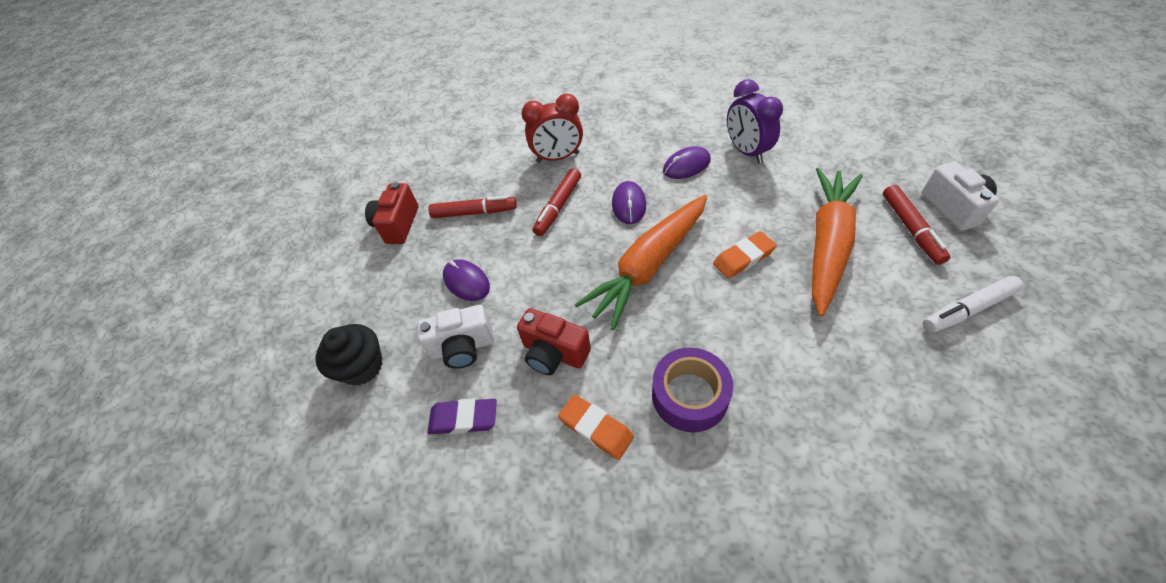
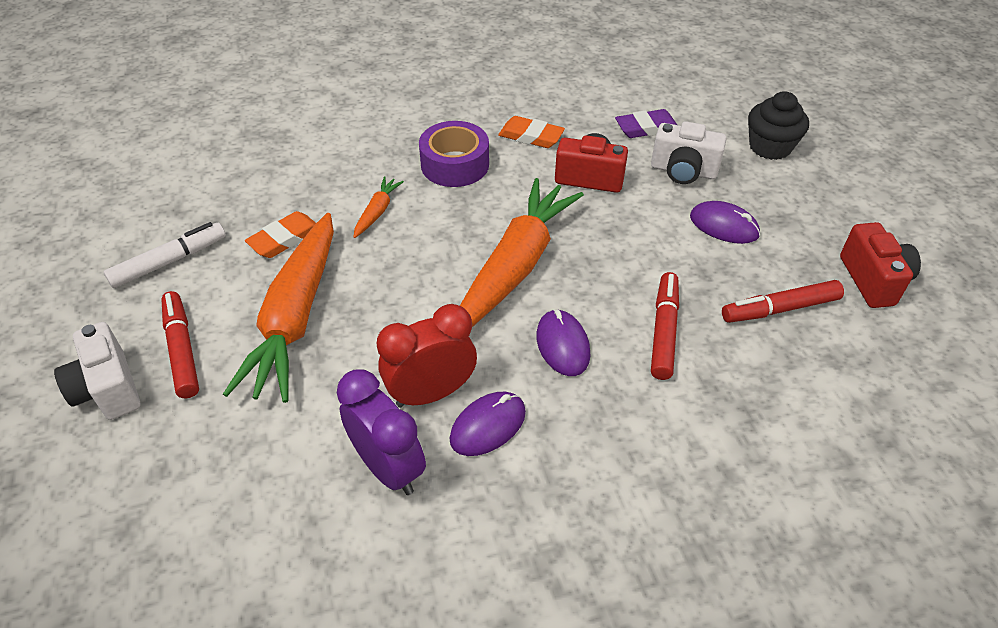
camera: 160 degrees right, 5 degrees down
(463, 347) = (683, 171): white camera -> white camera turned 135 degrees counterclockwise
(558, 157) = (710, 420): red clock -> red clock (431, 393)
(743, 258) = (402, 288): orange eraser -> orange eraser (285, 239)
(772, 340) = (377, 212): none -> orange carrot

